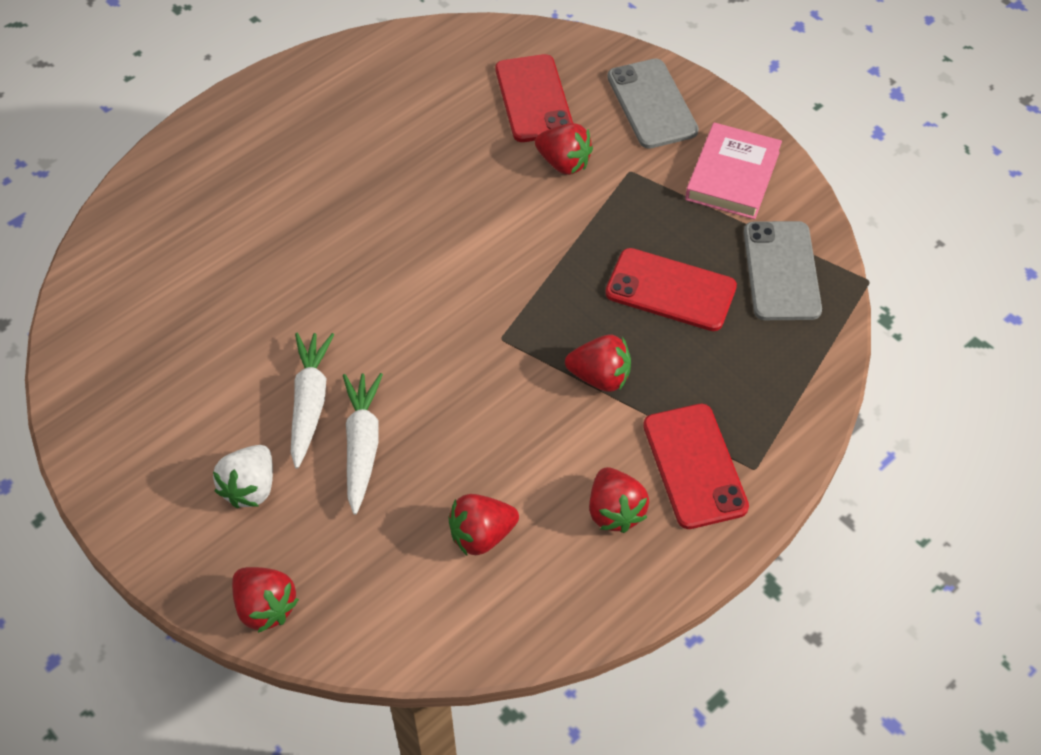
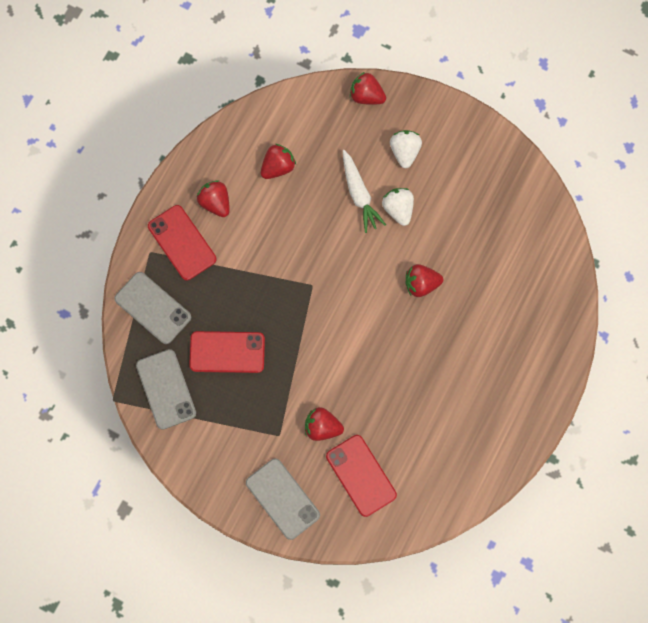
camera: 160 degrees right, 20 degrees up
(310, 403) = (398, 209): white carrot -> white strawberry
(600, 377) = (249, 279): red strawberry -> red strawberry (421, 284)
(732, 176) = (214, 454): pink book -> none
(772, 384) = (153, 308): none -> grey phone

